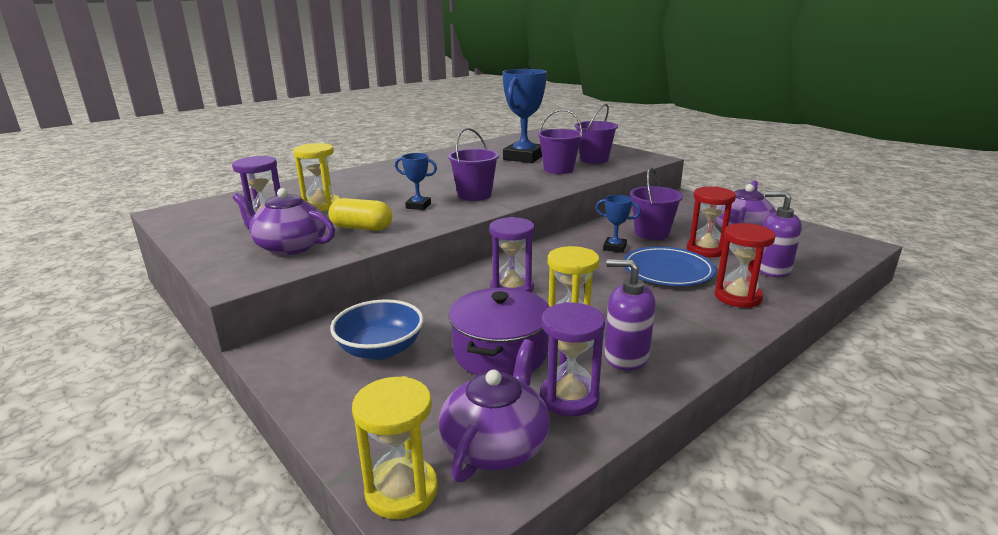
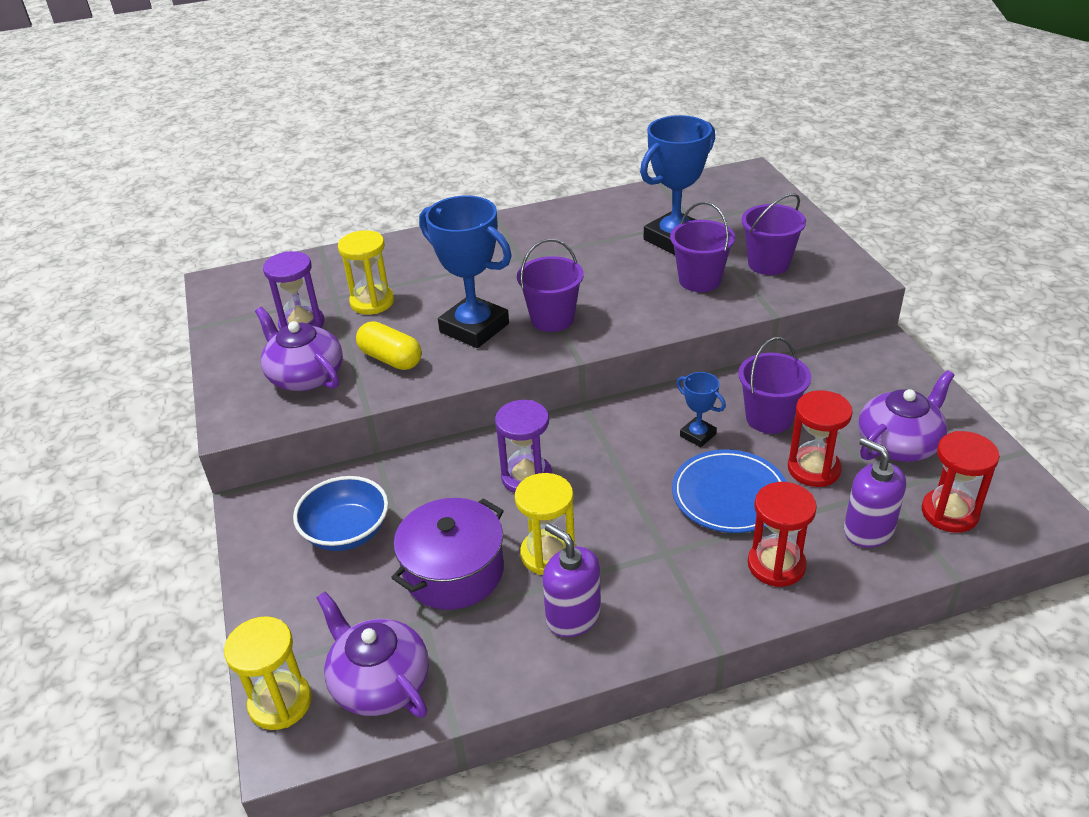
camera: 25 degrees right, 15 degrees up
(418, 206) = (474, 328): blue trophy -> blue trophy, size x2.06
(496, 444) = (379, 682): purple teapot -> purple teapot turned 90 degrees counterclockwise
(569, 398) = (478, 651): purple hourglass -> none
(808, 253) = (949, 513): none -> red hourglass

